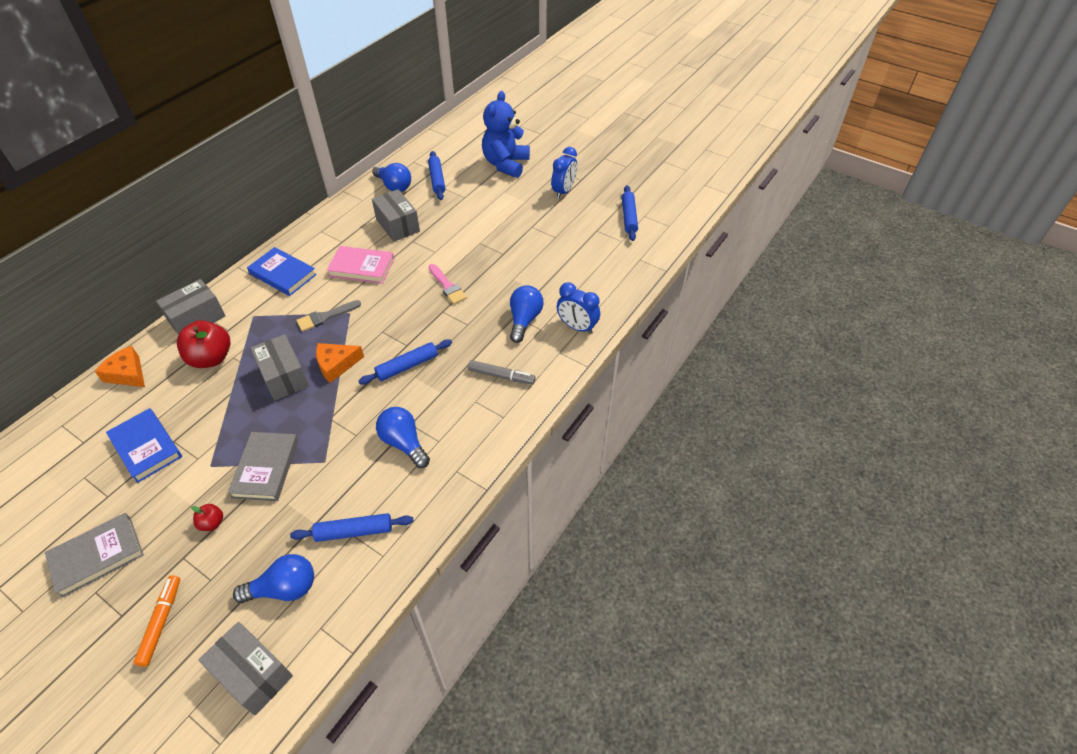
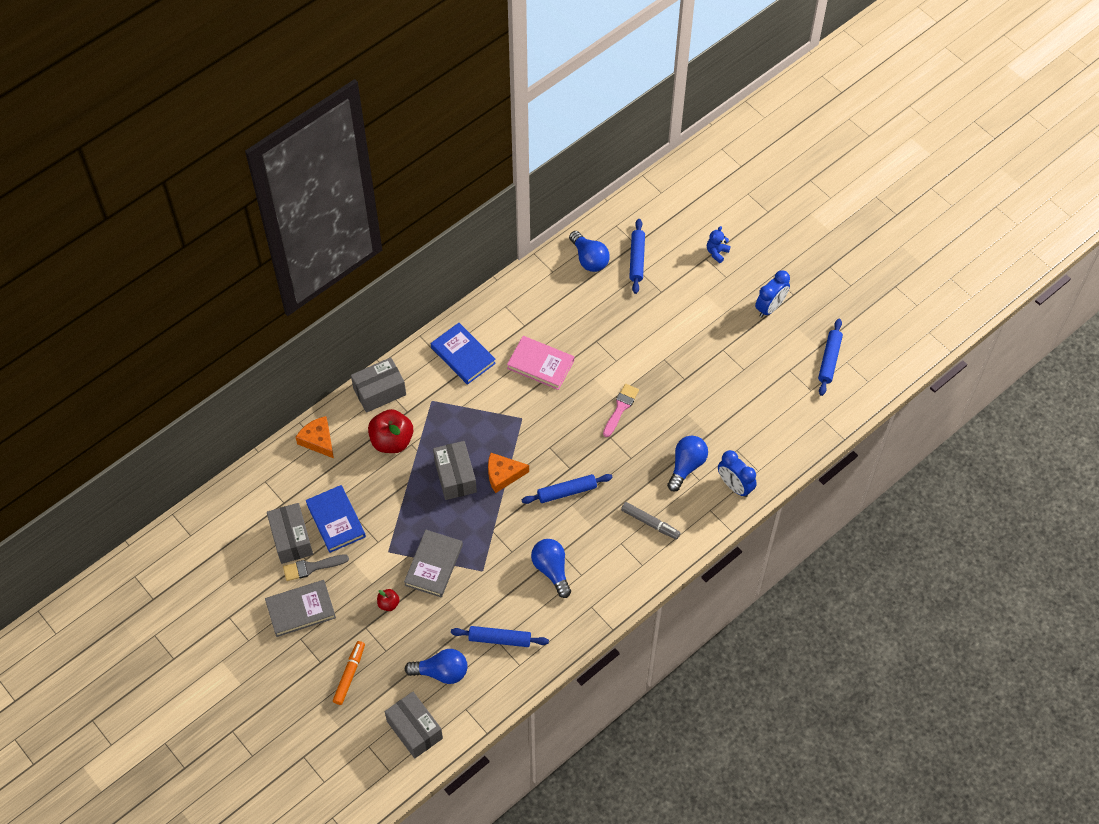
camera: 15 degrees right, 10 degrees up
(325, 317) = (499, 417): grey brush -> grey brush (311, 567)
(398, 225) = (584, 316): grey box -> grey box (291, 539)
(447, 286) = (620, 408): pink brush -> pink brush turned 135 degrees counterclockwise
(506, 164) = (717, 252): blue teddy bear -> blue teddy bear, size x0.44

